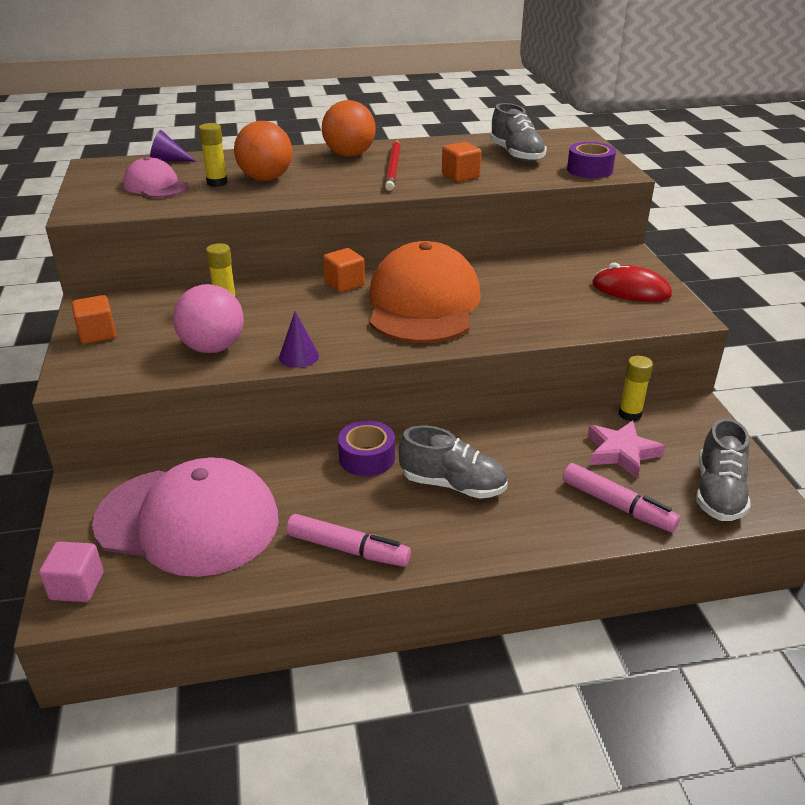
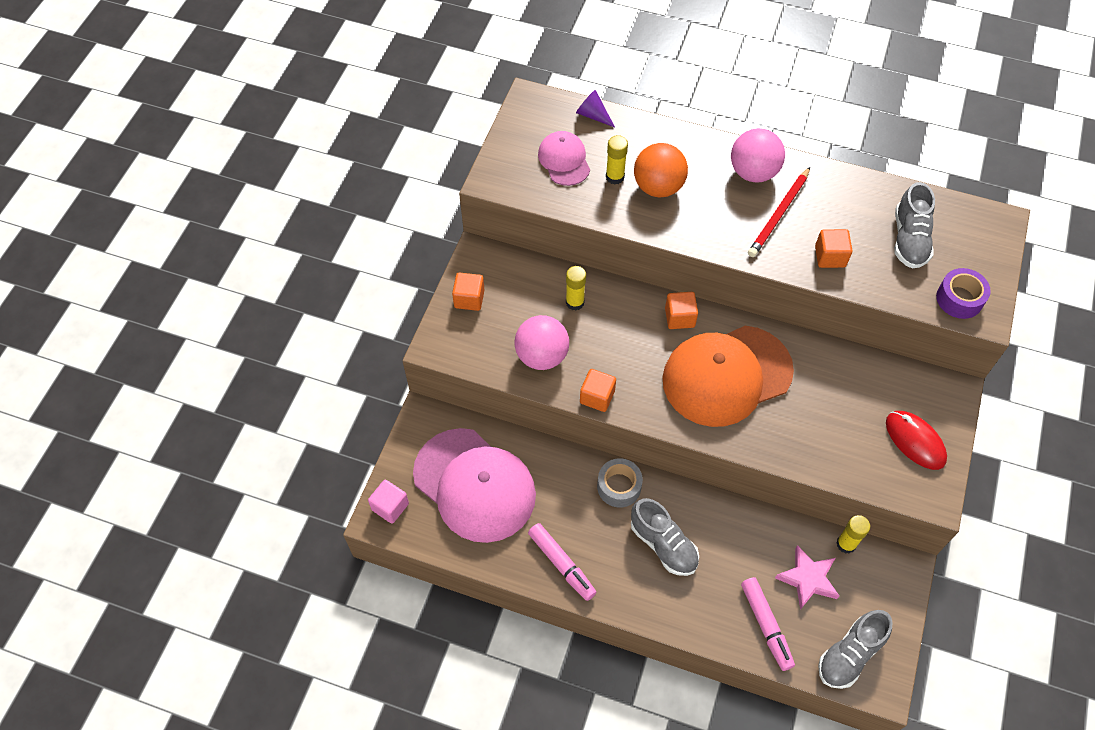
camera: 30 degrees right, 25 degrees up
(299, 356) = (597, 397): purple cone -> orange cube
(349, 155) = (753, 172): orange ball -> pink ball
(367, 458) = (619, 486): purple tape -> grey tape
(423, 304) = (726, 376): orange cap -> orange cap turned 150 degrees counterclockwise

